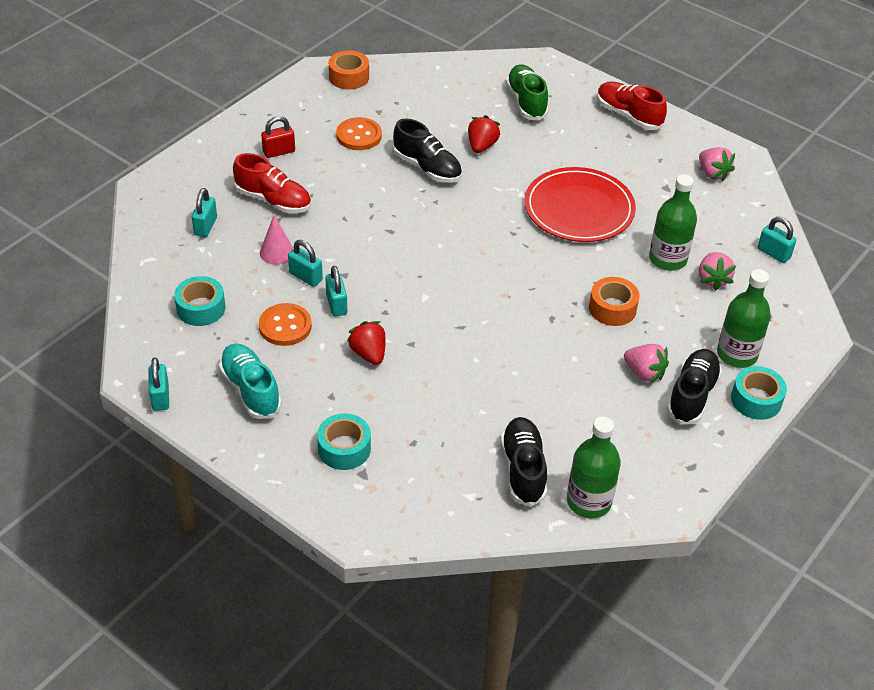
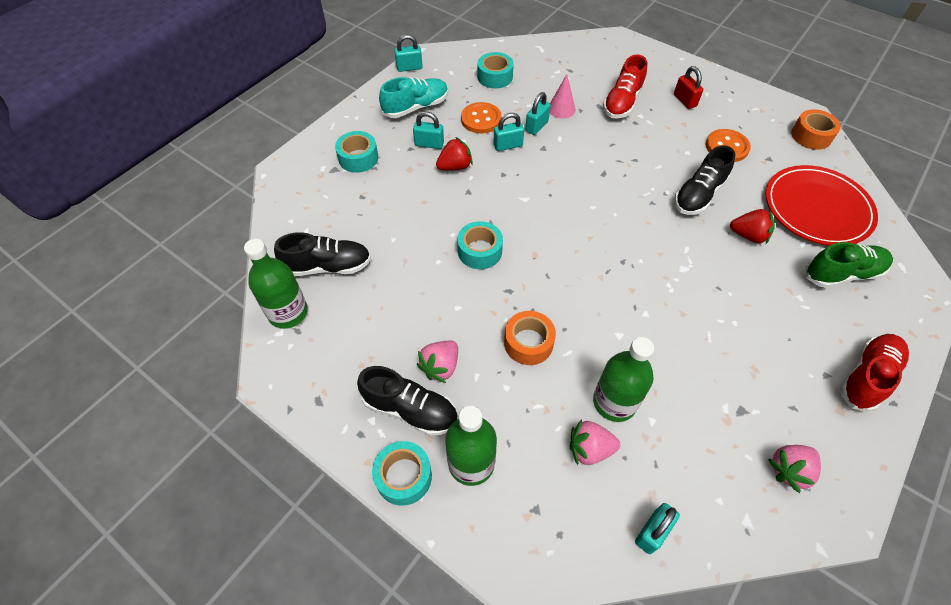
camera: 90 degrees right, 10 degrees up
(205, 226) = (582, 70): turquoise padlock -> turquoise padlock (429, 144)
(500, 337) = (480, 251): none -> turquoise tape
(579, 209) = (675, 318): red plate -> red plate (817, 208)

